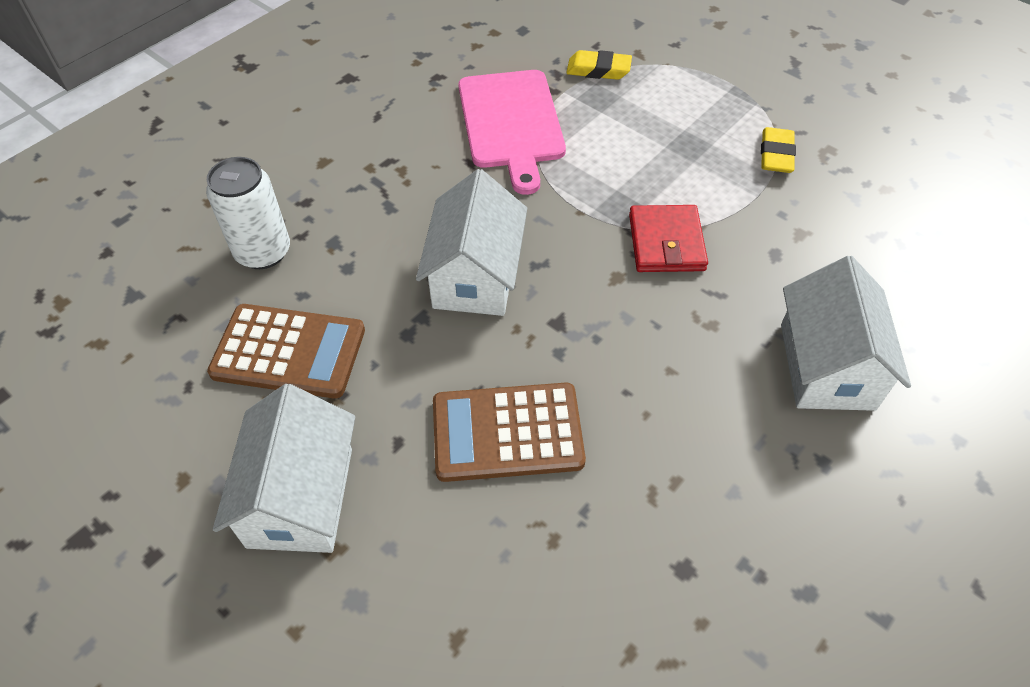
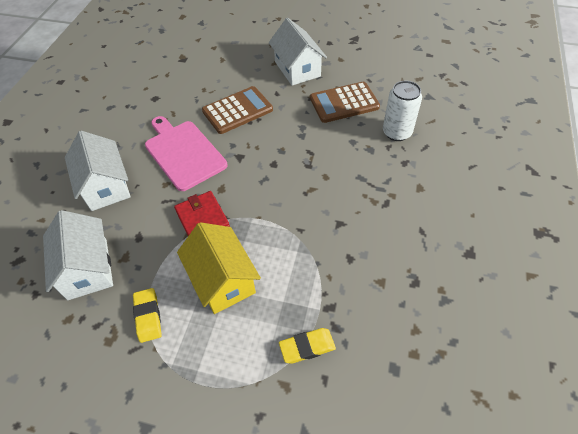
camera: 155 degrees right, 0 degrees up
(475, 276) = (291, 161): white house -> white house (88, 268)
(511, 123) = (336, 263): pink cutting board -> pink cutting board (183, 153)
(666, 158) = (223, 280): none -> yellow house

